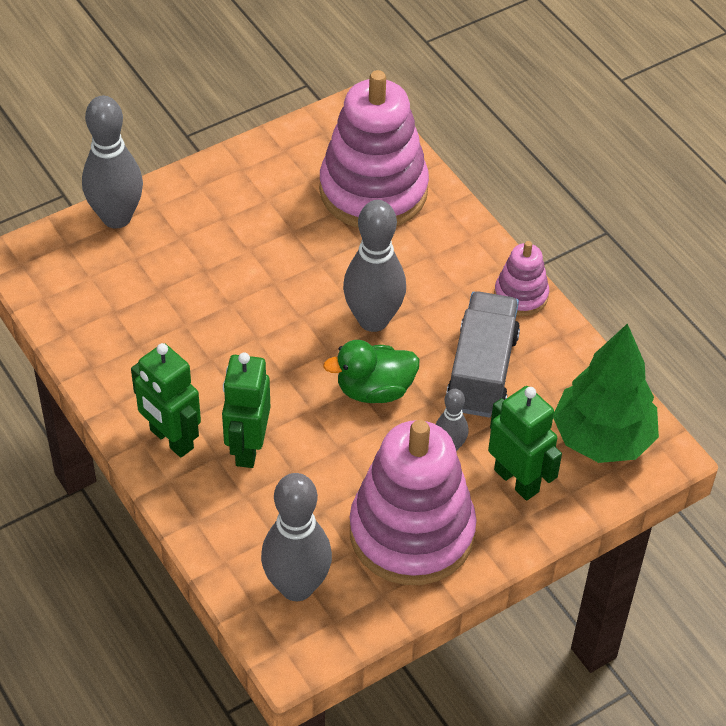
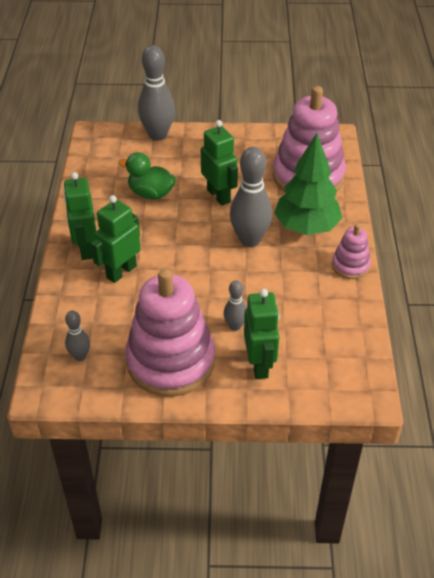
camera: 35 degrees right, 5 degrees down
(281, 274) = (219, 196): none -> green robot
(296, 586) = (80, 356): grey bowling pin -> grey bowling pin, size x0.52
(374, 390) = (218, 275): green duck -> green duck (151, 193)
(482, 372) = (290, 295): grey truck -> none
(602, 439) = (335, 368): green tree -> green tree (306, 227)

